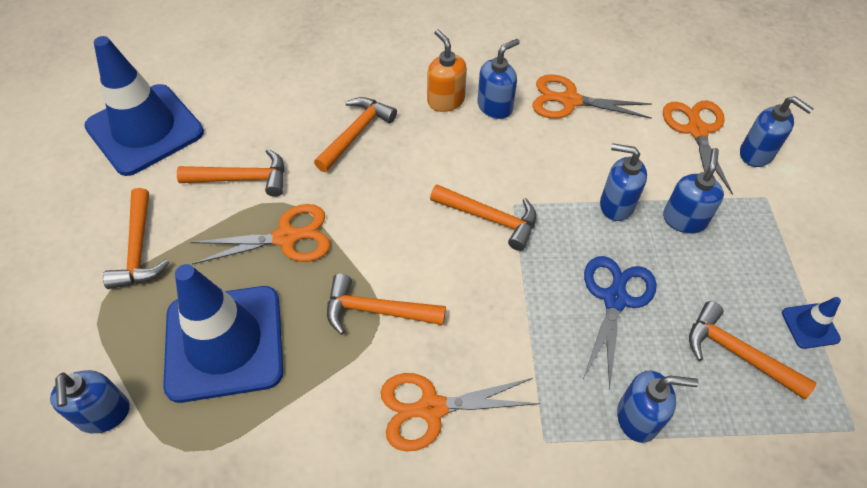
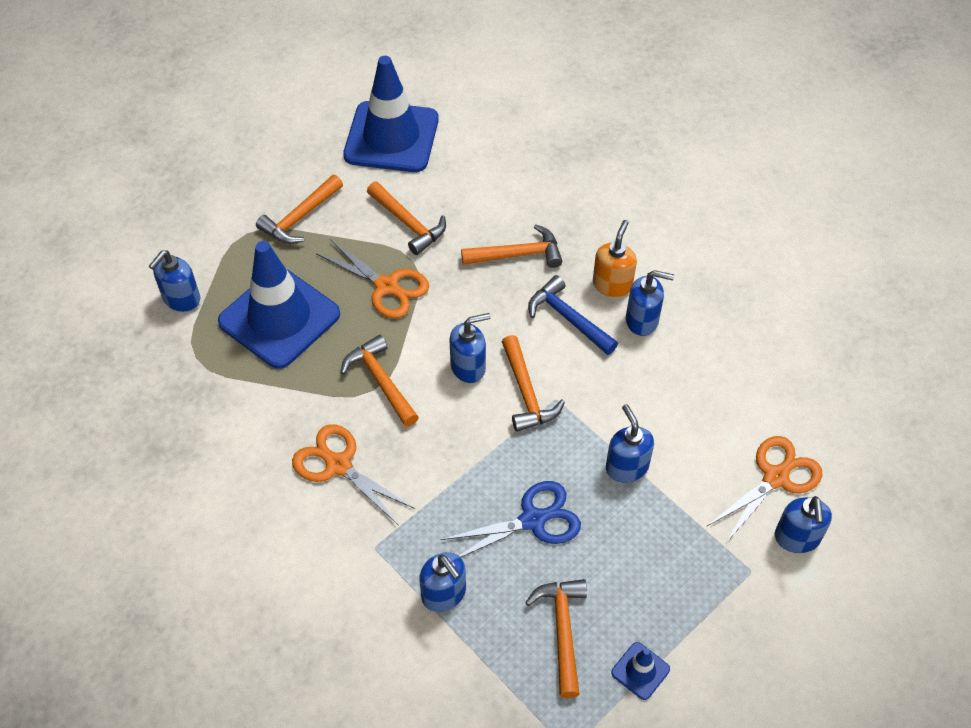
camera: 50 degrees right, 0 degrees up
(448, 145) = (568, 318): none -> blue hammer
(569, 100) = (707, 366): orange scissors -> none
(684, 219) = (661, 523): blue soap dispenser -> blue soap dispenser (468, 367)

